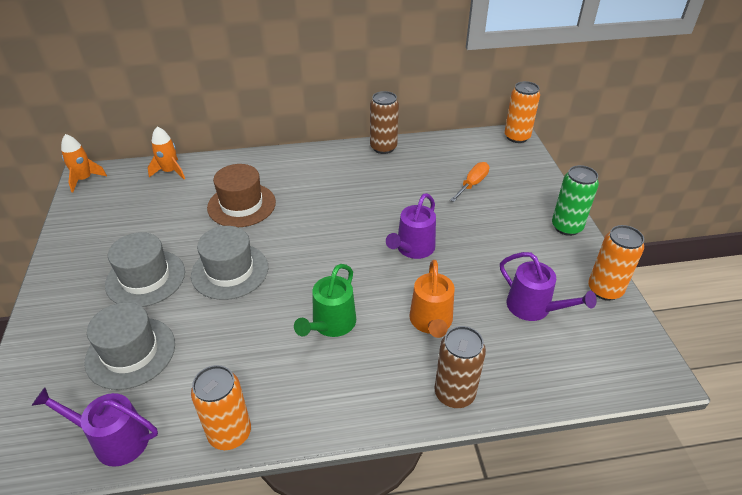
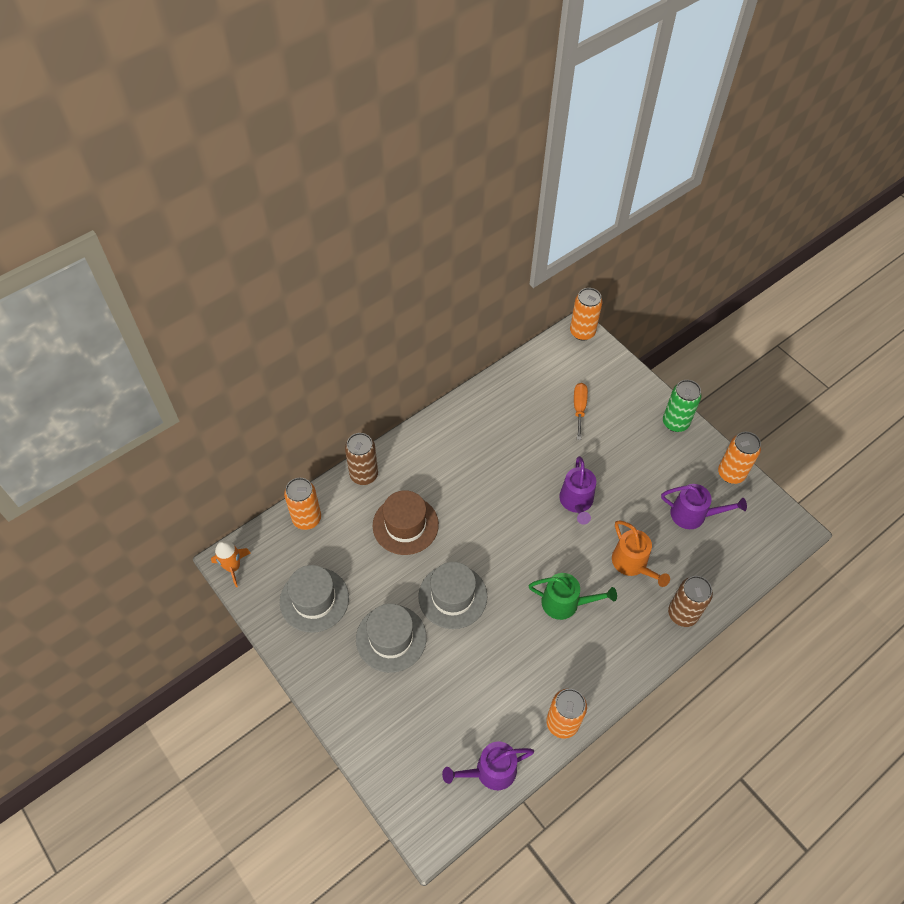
camera: 30 degrees left, 15 degrees up
(130, 352) = (440, 705): grey hat -> grey hat (314, 599)
(170, 171) = (307, 518): orange rocket -> orange can
(331, 324) = (565, 603): green watering can -> green watering can turned 75 degrees counterclockwise
(383, 147) = (477, 398): brown can -> brown can (364, 475)

